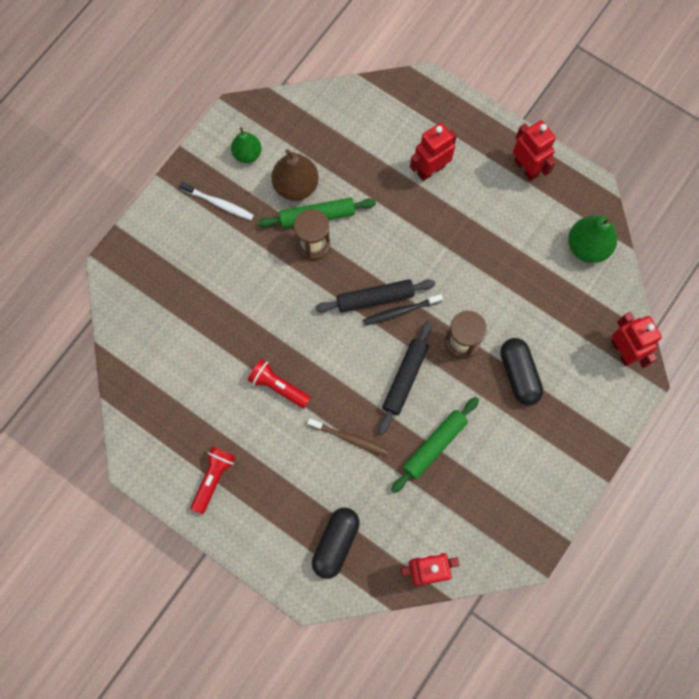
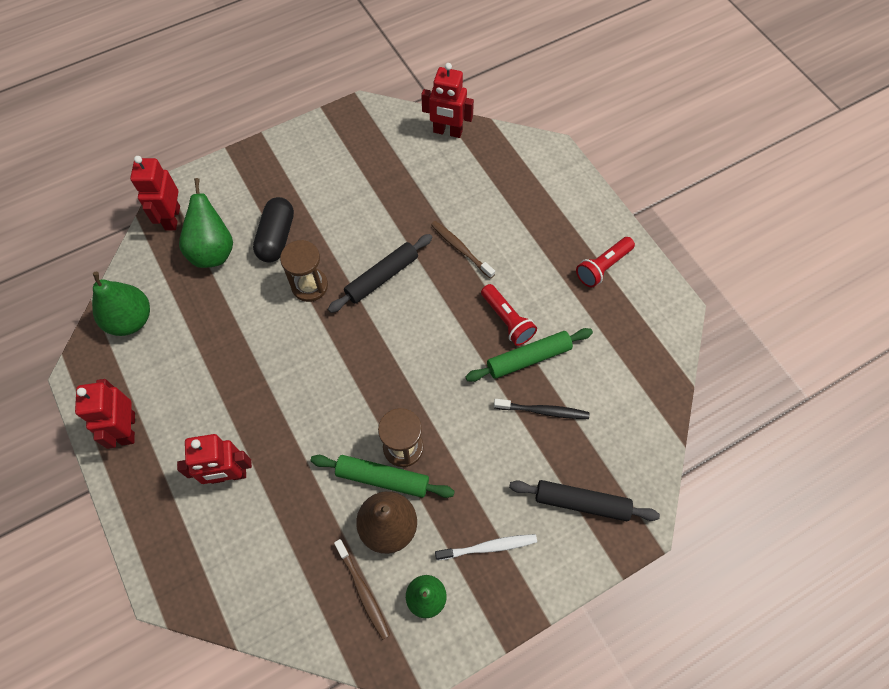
camera: 155 degrees left, 10 degrees down
(218, 203) = (488, 547): white toothbrush -> white toothbrush turned 120 degrees clockwise
(292, 140) = (363, 591): none -> brown toothbrush
(335, 543) = (513, 177): black capsule -> none
(375, 298) = (369, 362): black rolling pin -> black rolling pin (581, 502)
(400, 311) = (350, 338): black toothbrush -> black toothbrush (543, 411)
(434, 445) = (387, 213): green rolling pin -> green rolling pin (528, 358)
(564, 336) = (213, 251): none -> green pear

